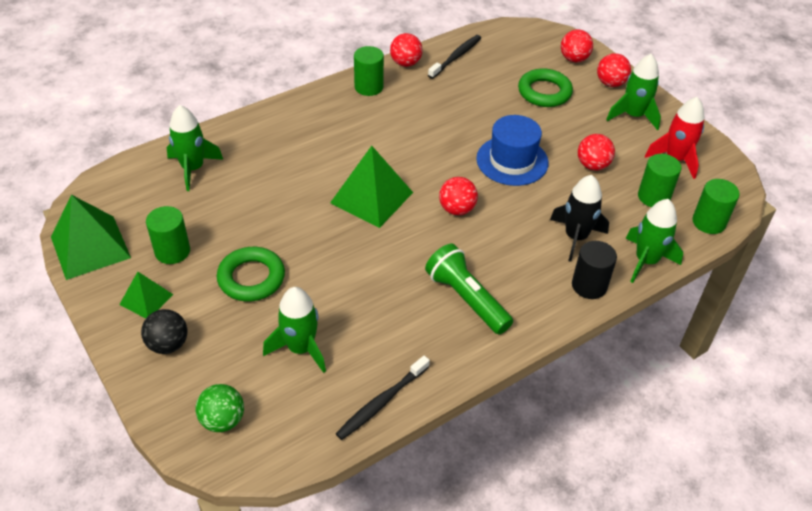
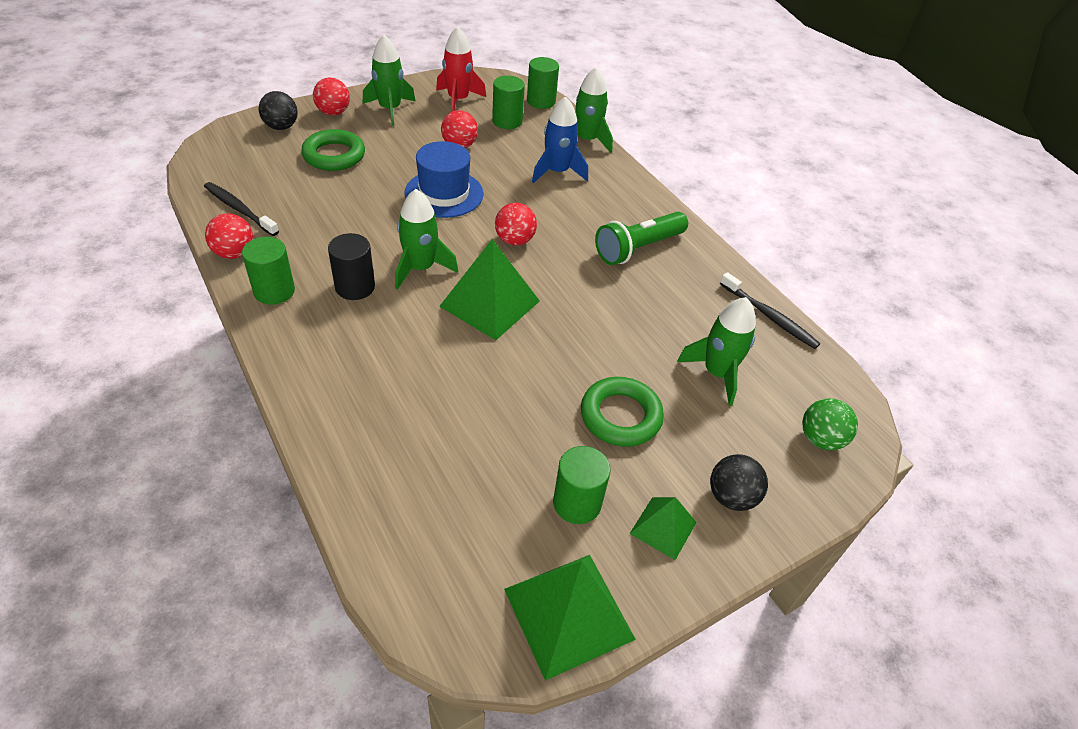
camera: 90 degrees left, 0 degrees up
(193, 169) = (409, 488): green rocket -> green rocket (420, 268)
(574, 59) = (281, 127): red ball -> black ball
(576, 237) = (557, 172): black rocket -> blue rocket
(589, 285) = (616, 175): black cylinder -> black cylinder (355, 287)

